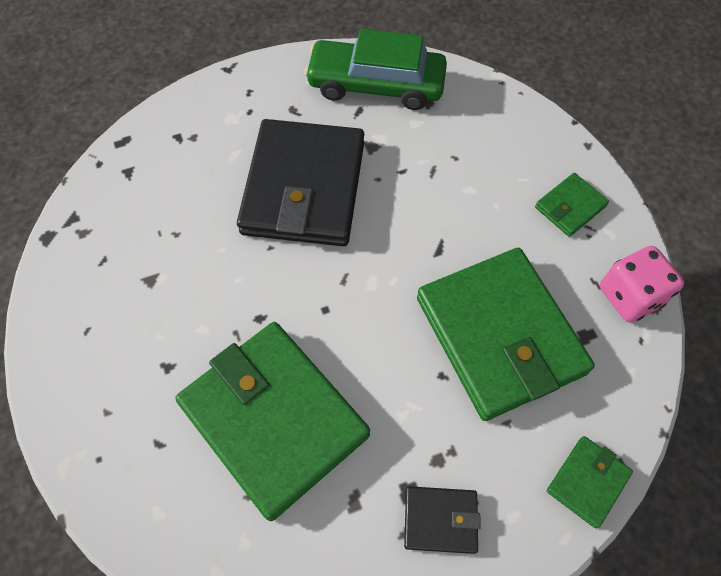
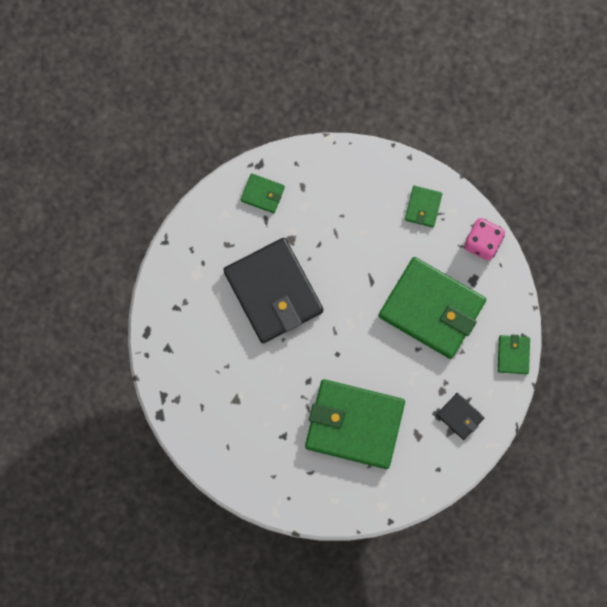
camera: 35 degrees left, 15 degrees up
(376, 85) = (262, 194): green car -> green wallet
(440, 520) = (460, 416): black wallet -> black wallet turned 75 degrees clockwise

